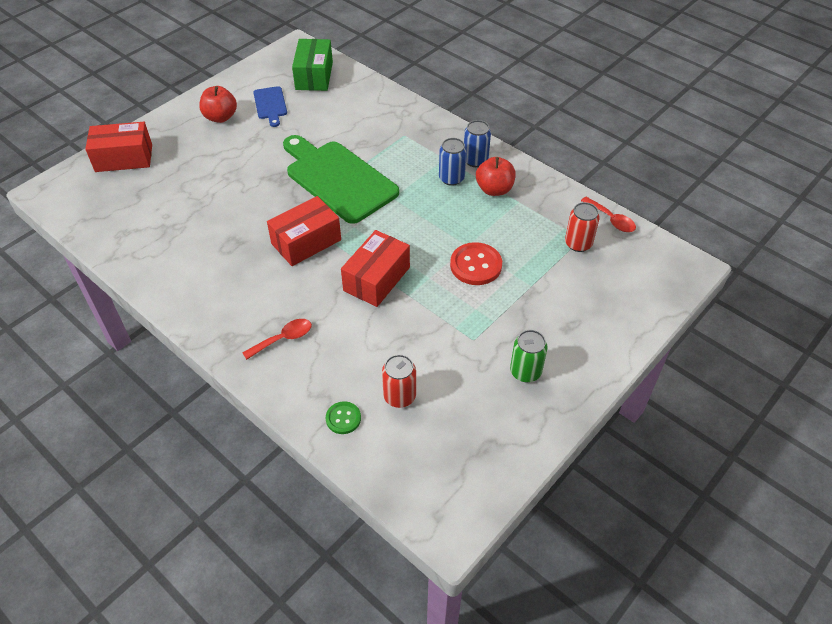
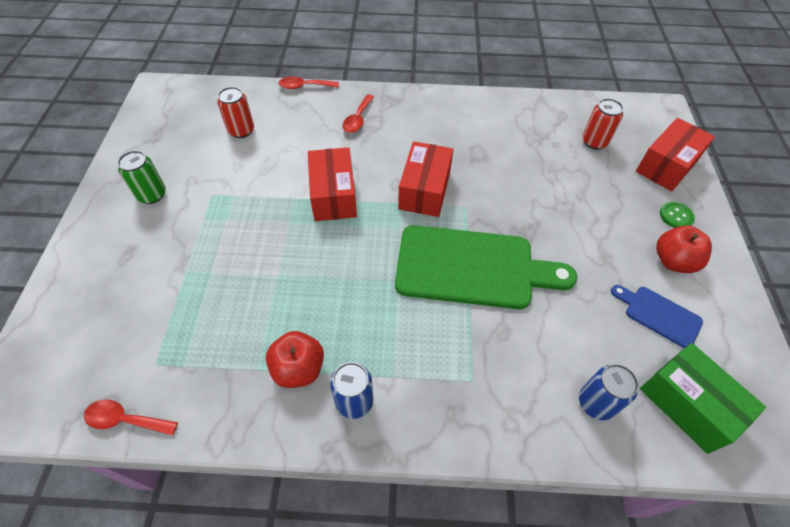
camera: 140 degrees right, 5 degrees up
(290, 416) = (304, 86): none -> red spoon
(343, 418) = (269, 101): green button -> green button (676, 216)
(451, 178) = (360, 351): blue can -> blue can (596, 403)
(476, 265) = (254, 260): red button -> none
(578, 243) = (156, 354): red can -> red can (594, 142)

